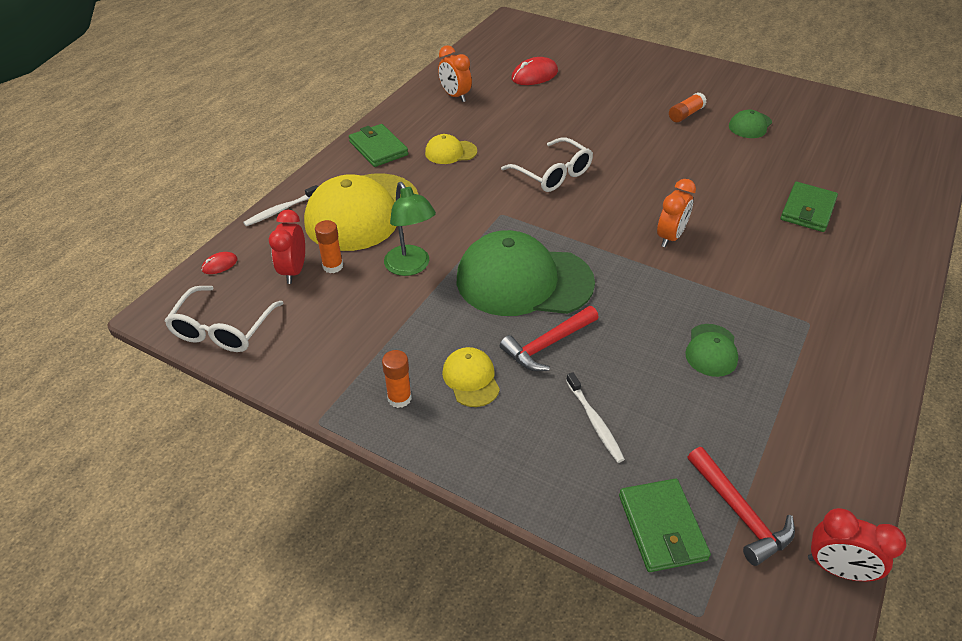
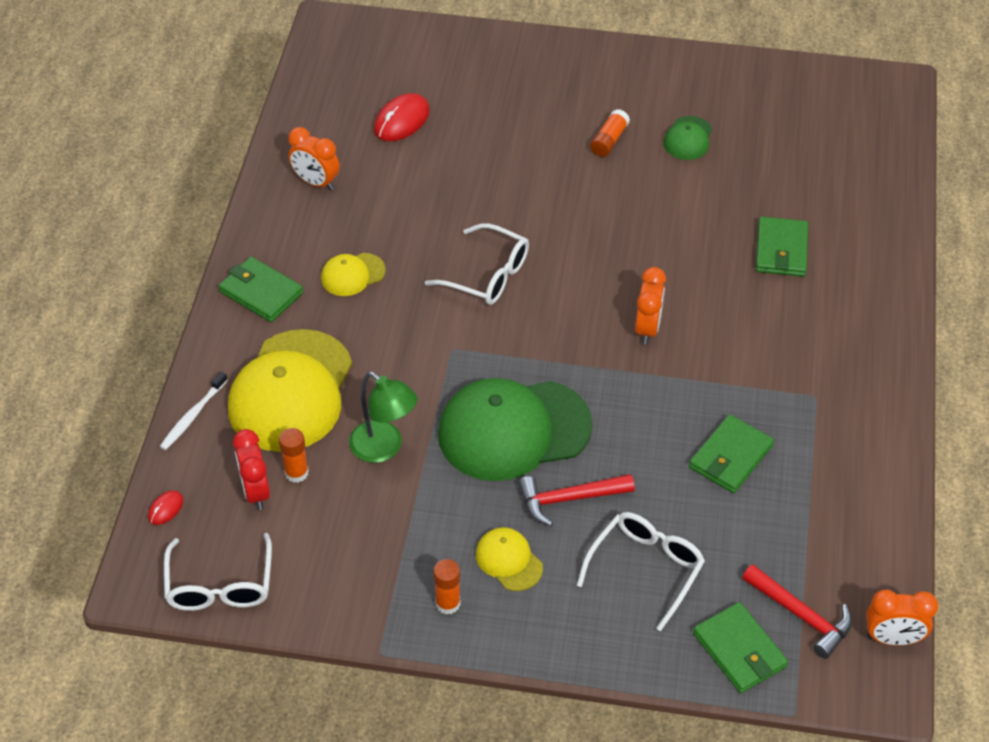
camera: 20 degrees left, 5 degrees up
(547, 345) = (569, 499): red hammer -> red hammer turned 45 degrees clockwise
(595, 422) = (646, 569): white toothbrush -> white glasses
(711, 350) = (730, 457): green cap -> green wallet
(837, 568) = (892, 638): red clock -> orange clock

